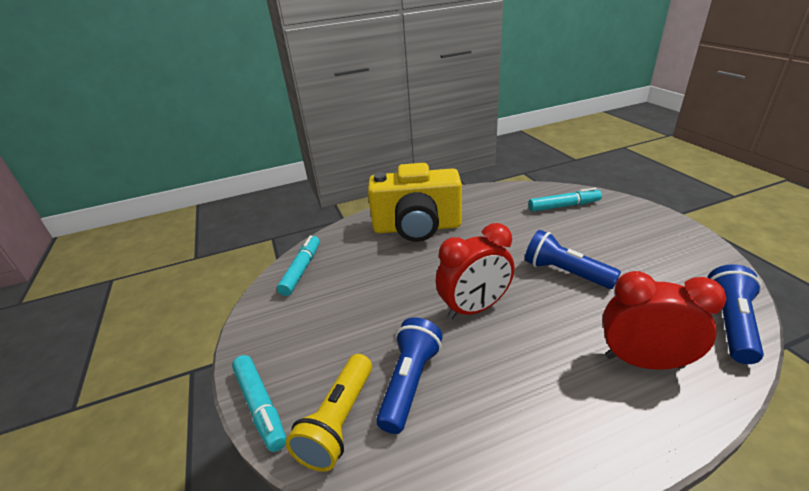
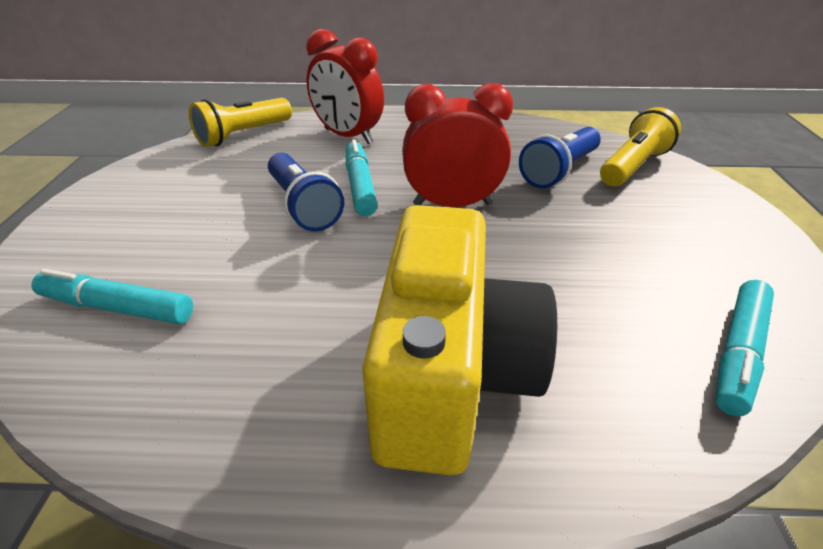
camera: 160 degrees left, 5 degrees up
(261, 406) = (720, 192): turquoise marker -> turquoise marker (360, 186)
(417, 227) = (449, 375): yellow camera -> yellow camera turned 75 degrees clockwise
(730, 324) = (243, 135): blue flashlight -> yellow flashlight

